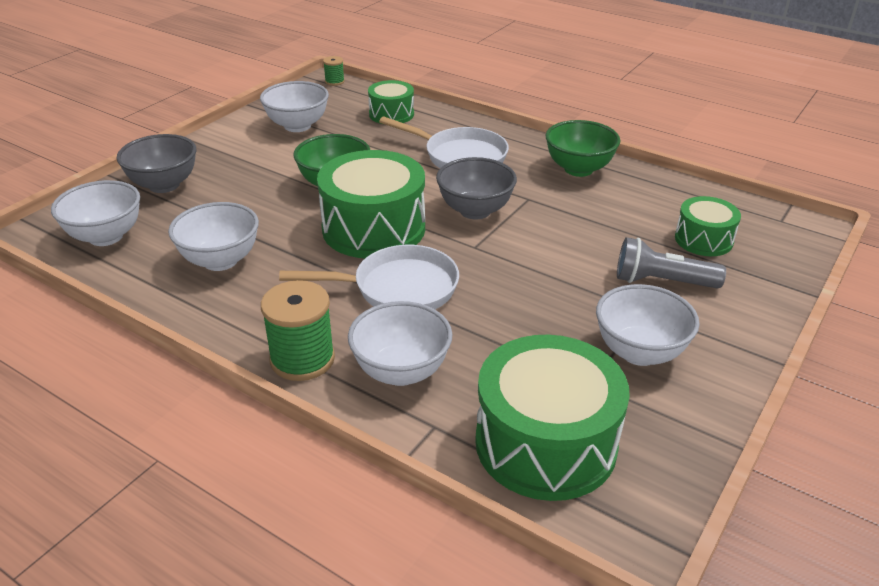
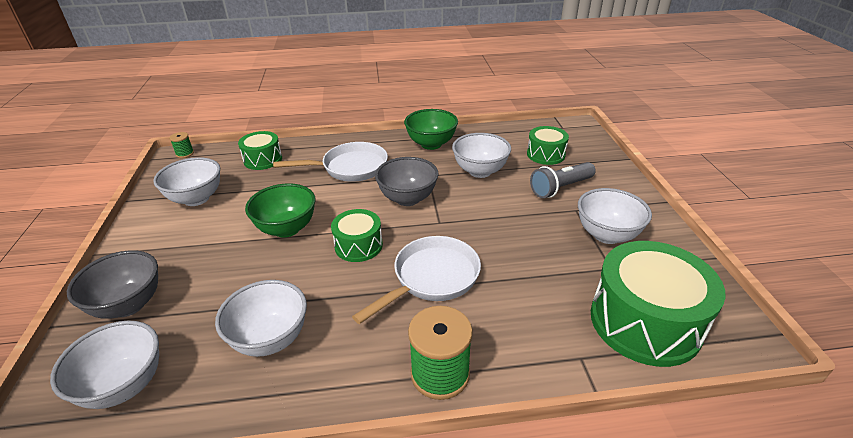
camera: 40 degrees left, 0 degrees up
(374, 228) = (358, 245): green drum -> green drum, size x0.54
(401, 371) = (512, 335): white bowl -> white bowl (480, 171)

